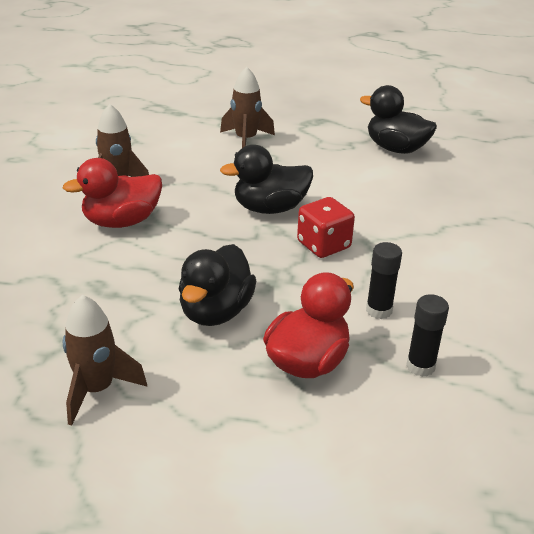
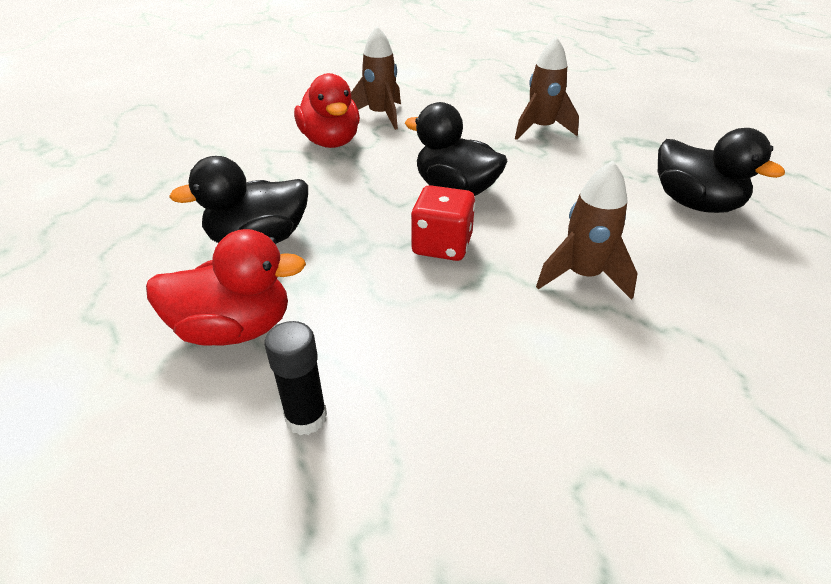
camera: 50 degrees right, 5 degrees up
(97, 389) = (97, 238): brown rocket -> brown rocket (582, 276)
(122, 222) = (331, 142): red duck -> red duck turned 135 degrees counterclockwise
(379, 310) = (376, 335): black glue stick -> none
(396, 149) = (695, 204): black duck -> black duck turned 150 degrees clockwise

